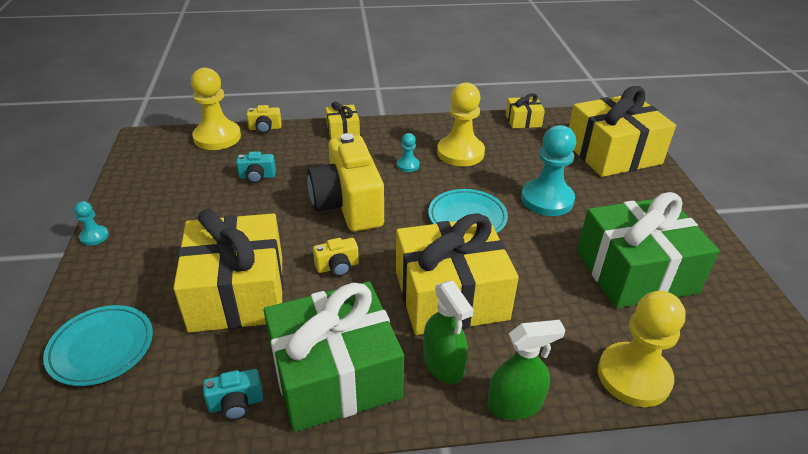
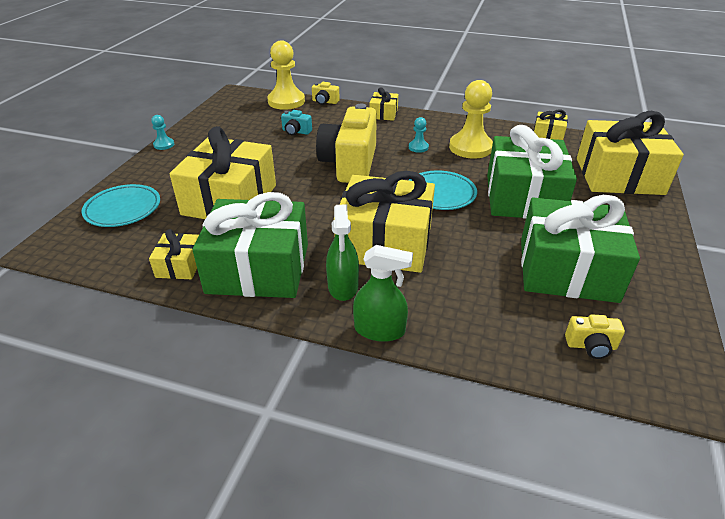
camera: 25 degrees right, 0 degrees up
(236, 404) = (180, 265): turquoise camera -> yellow gift
(337, 267) = (311, 202): yellow camera -> yellow camera (591, 346)
(547, 199) = (523, 197): turquoise pawn -> green gift
(633, 376) = (501, 344): yellow pawn -> none

